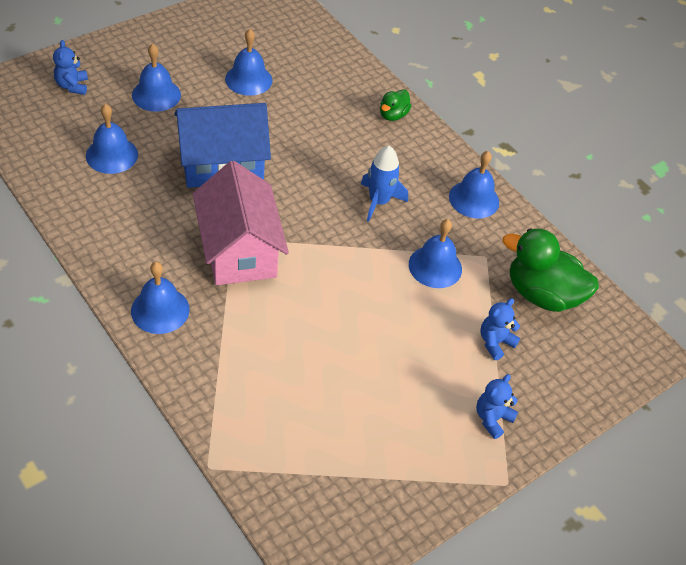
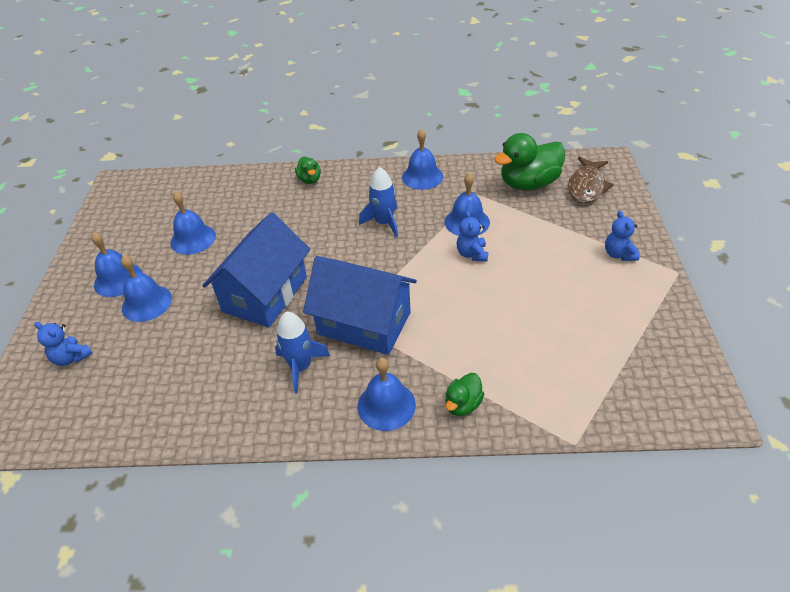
camera: 45 degrees left, 5 degrees down
(112, 155) = (183, 364): blue bell -> blue bell (118, 279)
(160, 231) = (301, 367): none -> blue rocket
(197, 364) = (463, 404): none -> green duck
(239, 250) = (364, 323): pink house -> blue house
(495, 342) = (554, 223): blue teddy bear -> blue teddy bear (472, 254)
(584, 350) = (587, 187): none -> brown fish

